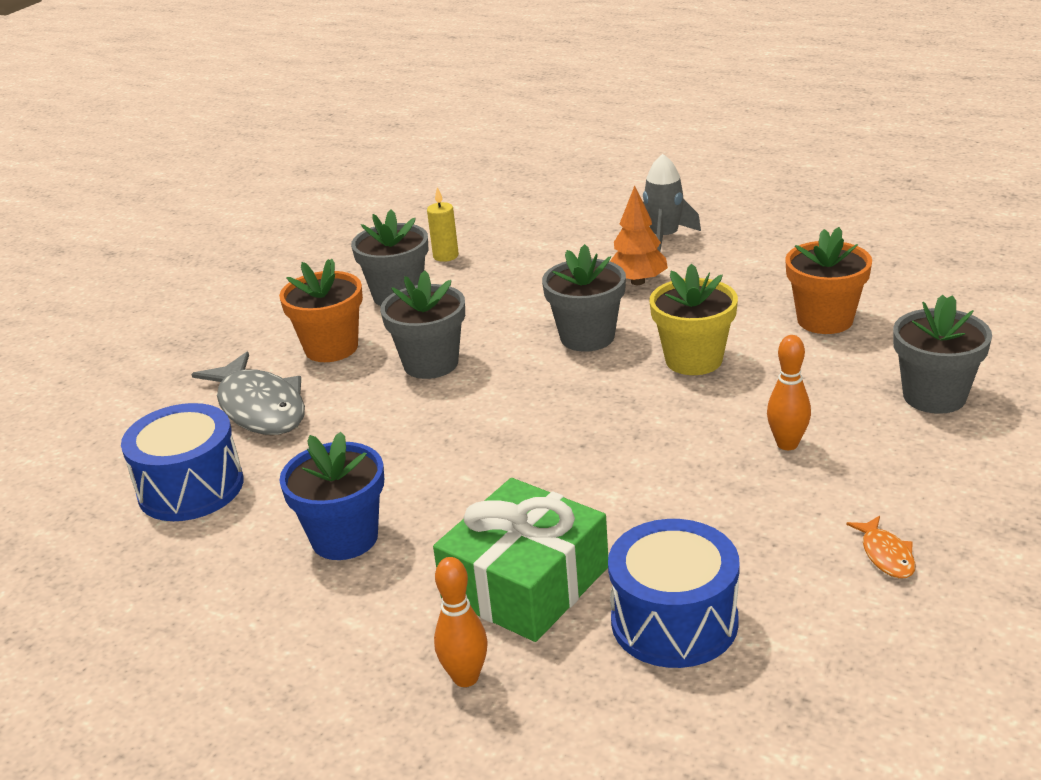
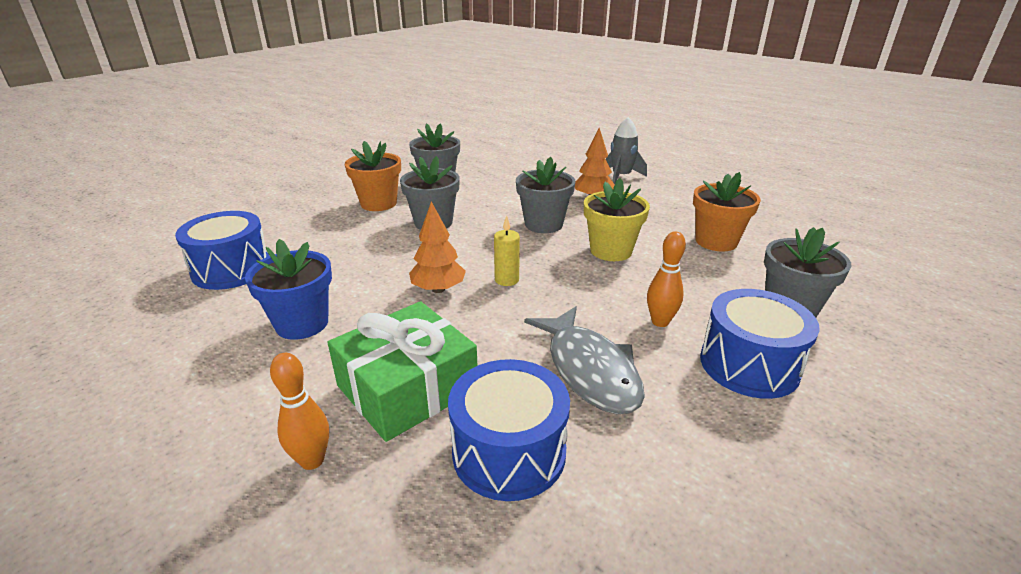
camera: 10 degrees right, 0 degrees up
(259, 407) = (311, 229): grey fish -> grey fish (589, 370)
(445, 256) = (479, 166): yellow candle -> yellow candle (506, 280)
(493, 458) = (438, 289): none -> orange tree
(886, 555) = (718, 433): orange fish -> none
(902, 474) = (749, 365): none -> blue drum

